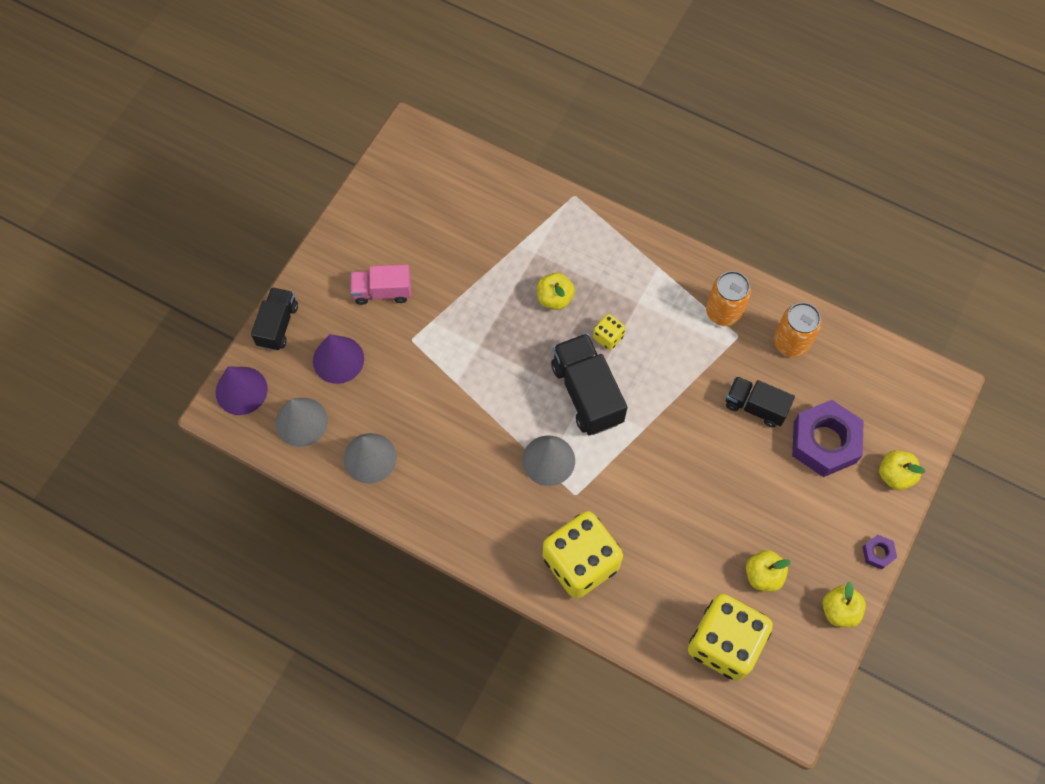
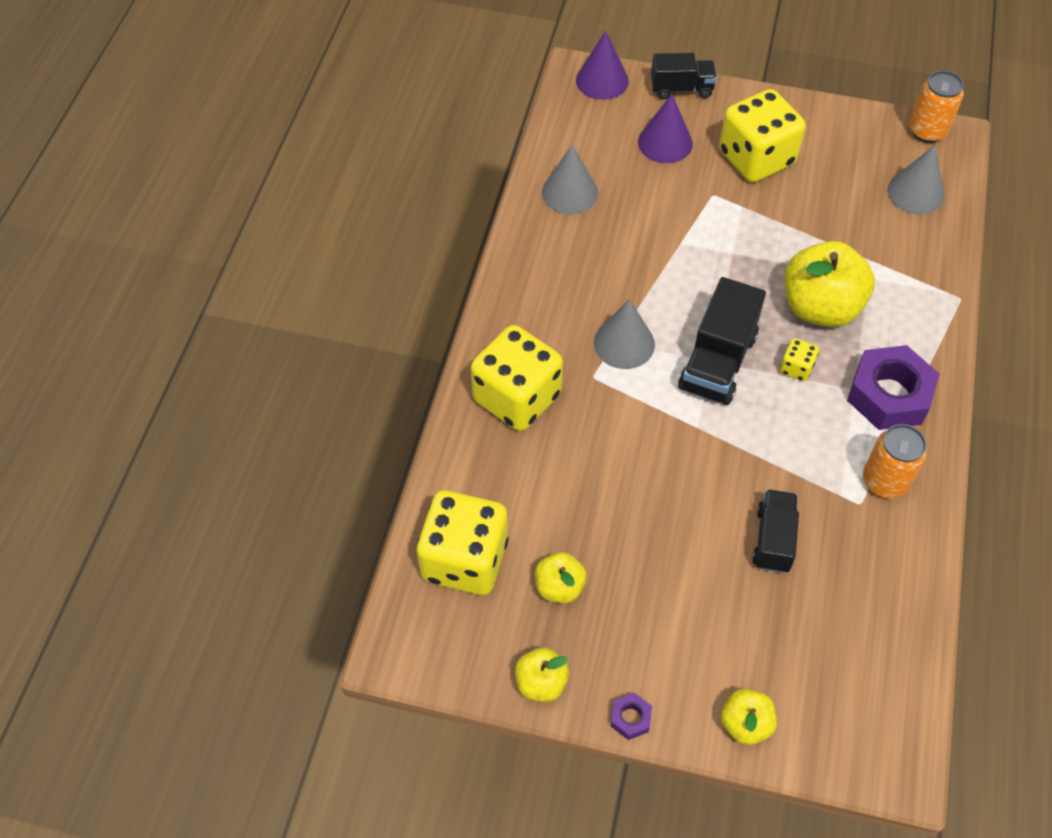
camera: 75 degrees right, 10 degrees down
(301, 422) = (587, 131): grey cone -> grey cone (915, 193)
(382, 291) = (756, 158): pink truck -> yellow dice
(554, 298) = (820, 307): yellow apple -> yellow apple, size x1.92
(587, 393) = (717, 362): black truck -> black truck turned 150 degrees clockwise
(791, 342) = (878, 565): orange can -> orange can (927, 131)
(824, 442) = (757, 628): purple nut -> purple nut (889, 395)

